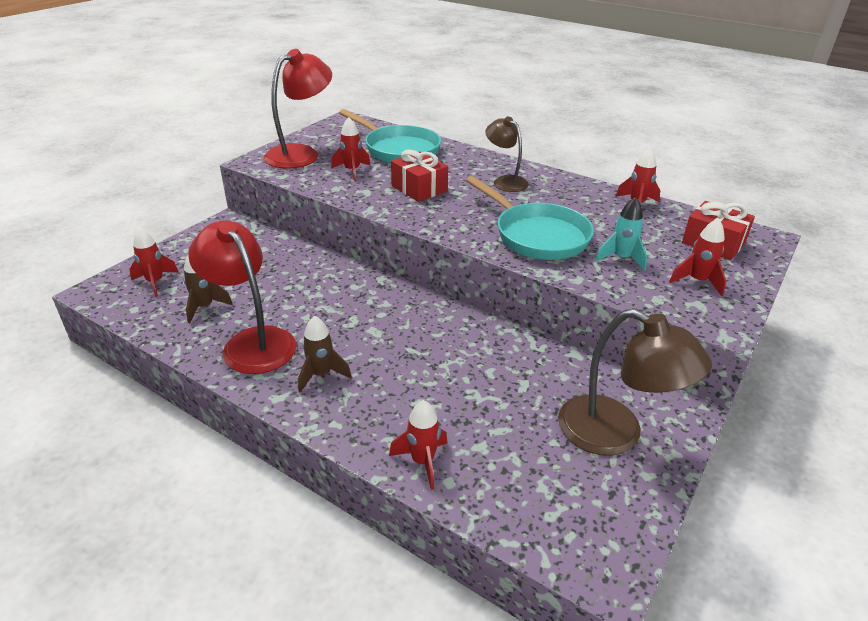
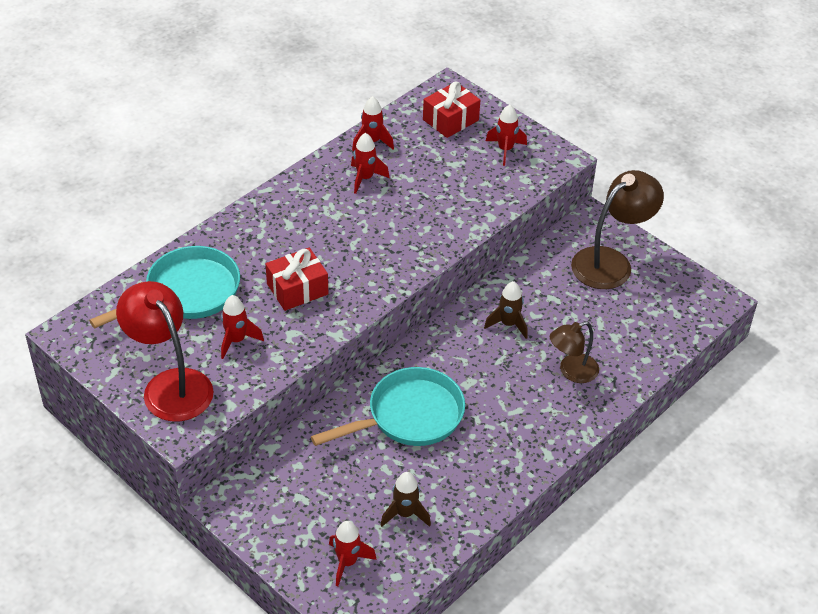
camera: 80 degrees left, 10 degrees up
(252, 342) = (469, 473): red lamp -> none
(321, 375) = (524, 424): brown rocket -> brown rocket (508, 324)
(422, 461) = (626, 371): red rocket -> red rocket (365, 178)
(505, 181) = (299, 220): brown lamp -> brown lamp (571, 372)
(537, 236) = (415, 223): turquoise pan -> turquoise pan (409, 416)
(621, 258) = (464, 181): turquoise rocket -> none

